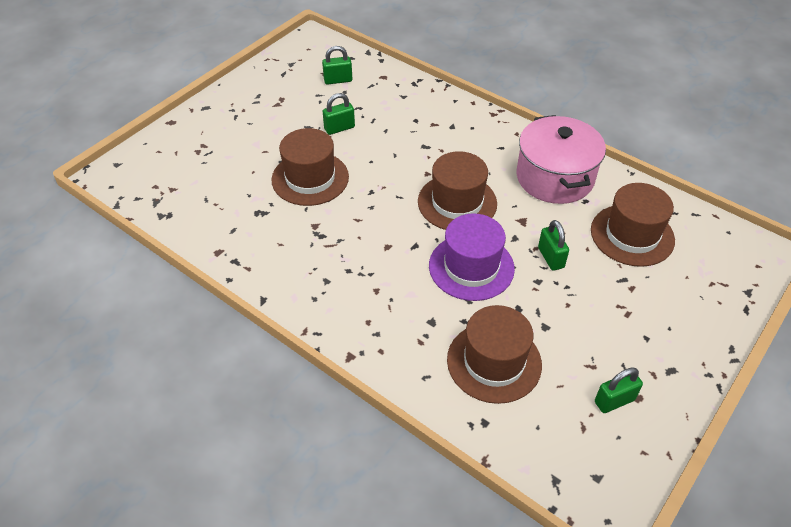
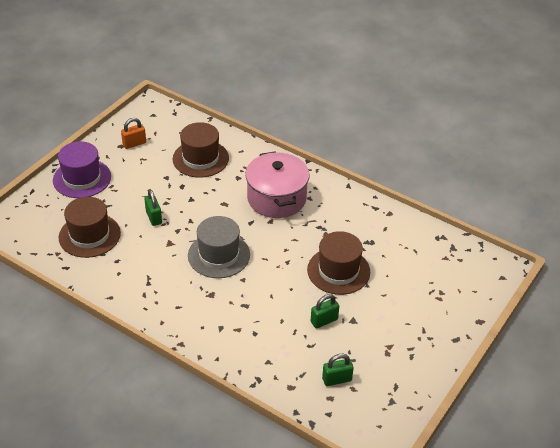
camera: 175 degrees right, 5 degrees down
(457, 202) = (219, 255): brown hat -> grey hat
(471, 267) = (211, 209): purple hat -> purple hat (82, 178)
(555, 177) = (136, 279): pink pot -> pink pot (276, 198)
(614, 401) = (134, 143): green padlock -> orange padlock

